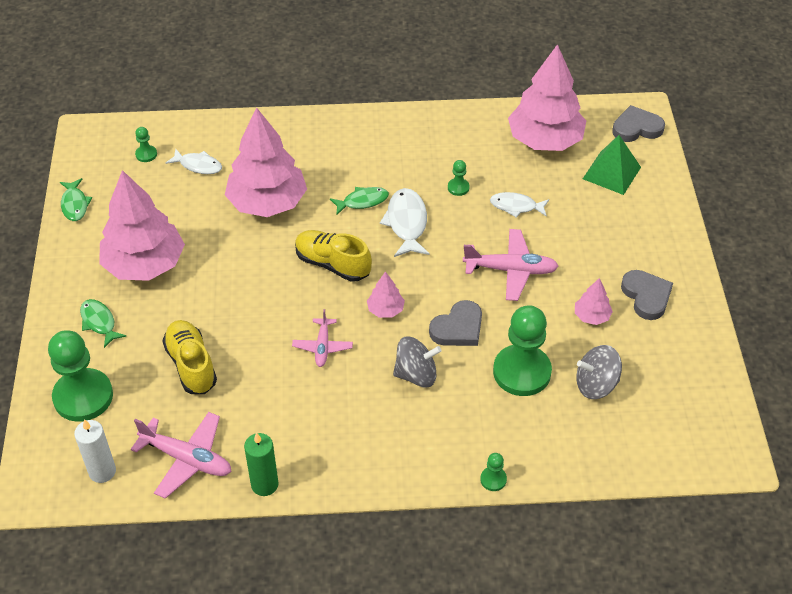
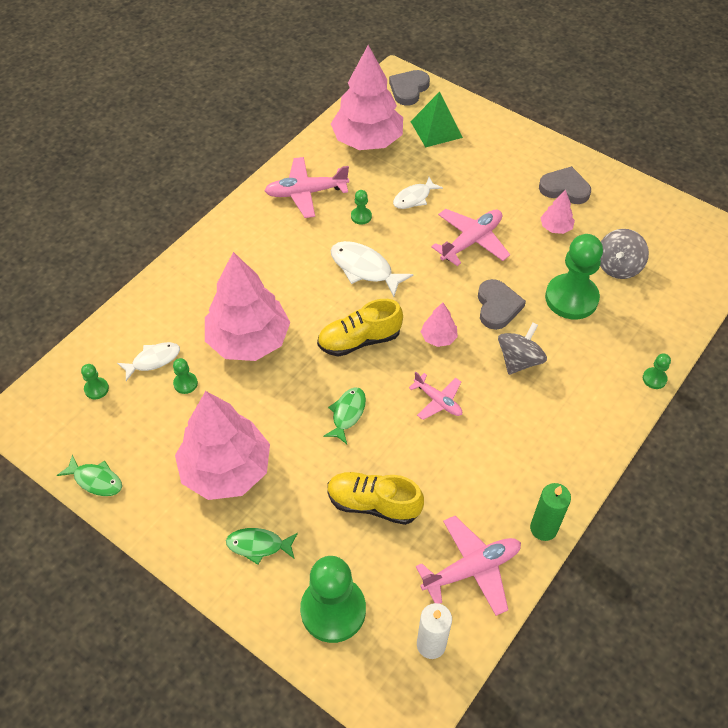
camera: 50 degrees left, 5 degrees up
(195, 195) = (185, 383): none -> green pawn
(362, 201) = (313, 280): green fish -> green fish (347, 414)
(445, 141) = (306, 192): none -> pink plane

